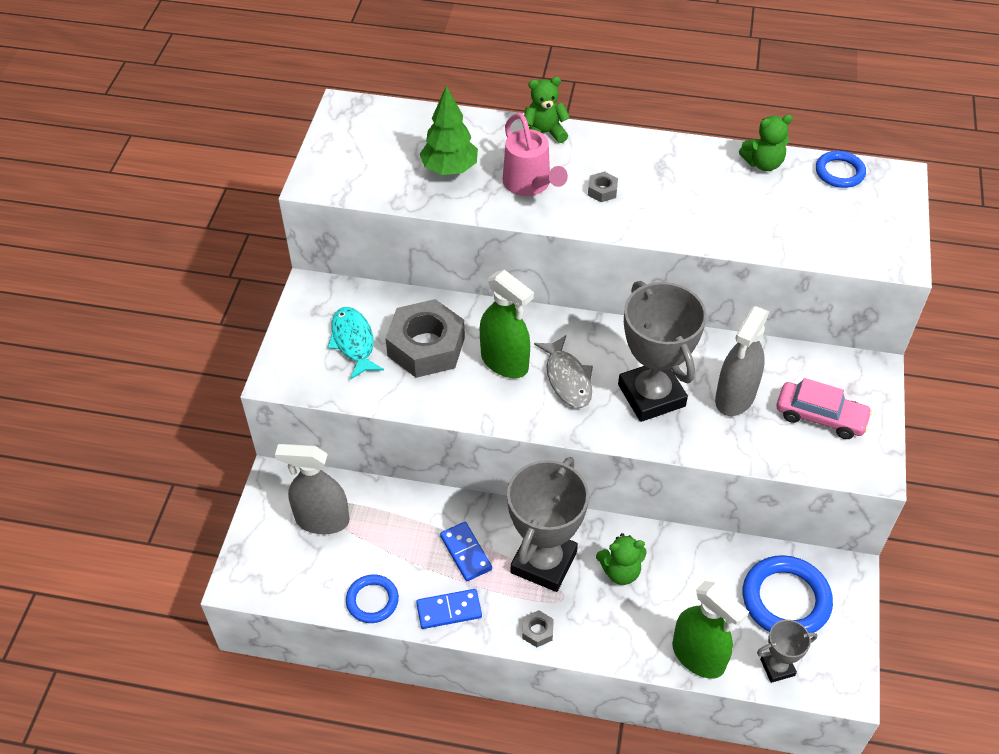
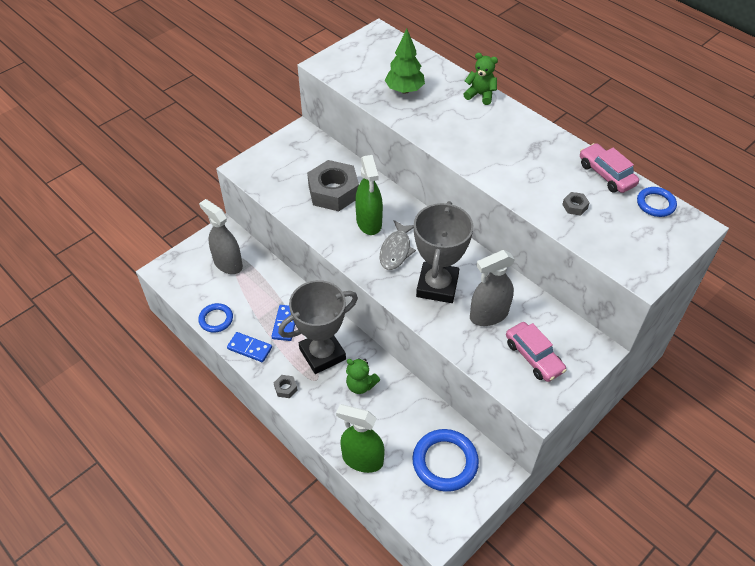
camera: 35 degrees right, 0 degrees up
(353, 342) = (297, 169): turquoise fish -> none
(530, 184) = (443, 119): pink watering can -> none
(602, 191) = (483, 142): grey nut -> grey nut (574, 206)
(698, 656) = (362, 459): green spray bottle -> green spray bottle turned 120 degrees clockwise
(763, 163) = (606, 174): green teddy bear -> pink car
(777, 667) = (404, 496): grey trophy -> none

